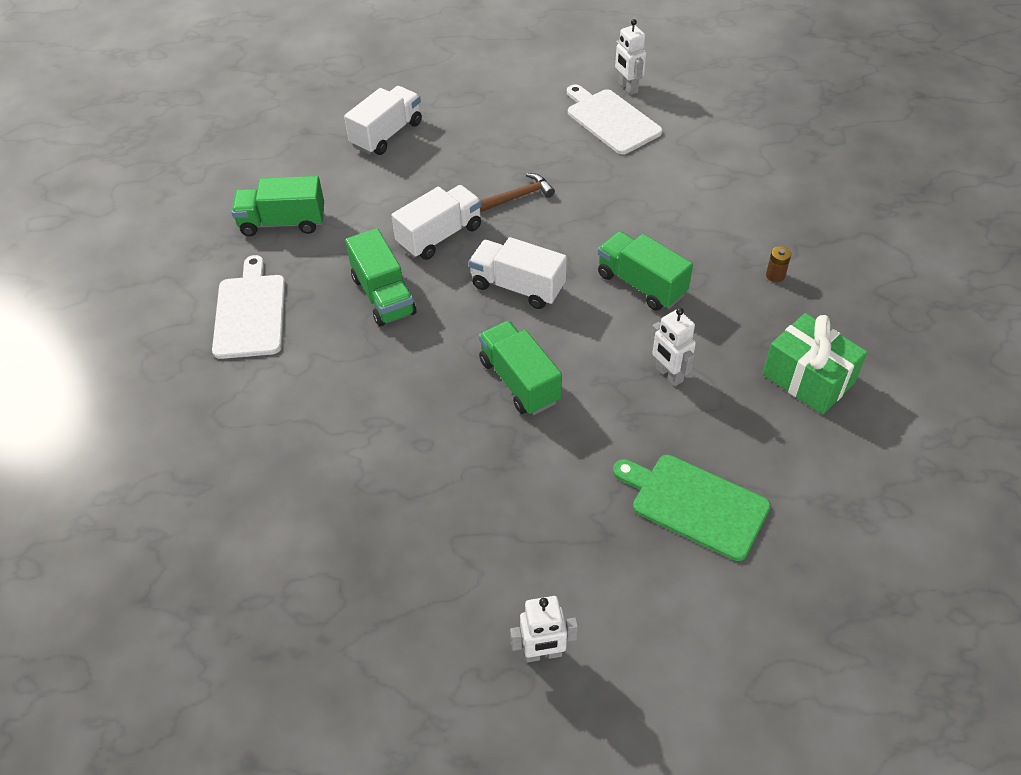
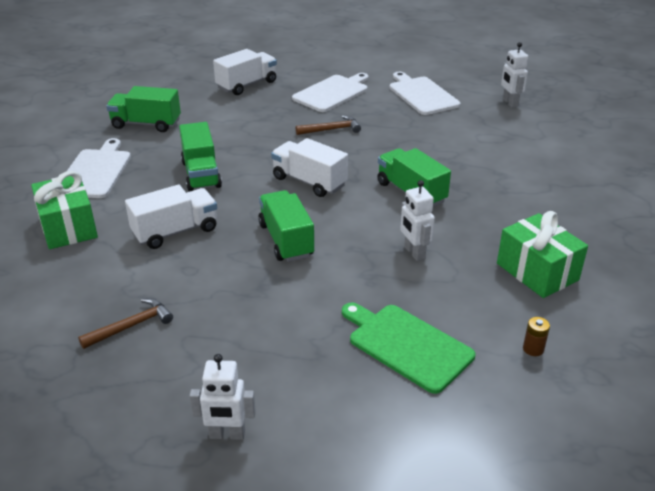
camera: 10 degrees right, 15 degrees down
(254, 406) = (68, 227): none -> green gift
(387, 535) = (131, 326): none -> brown hammer
(439, 236) = (261, 145): white truck -> white truck (175, 232)
(499, 132) = (332, 93): none -> white cutting board
(627, 88) = (441, 78): white robot -> white robot (510, 103)
(775, 275) = (527, 201): brown battery -> brown battery (533, 349)

